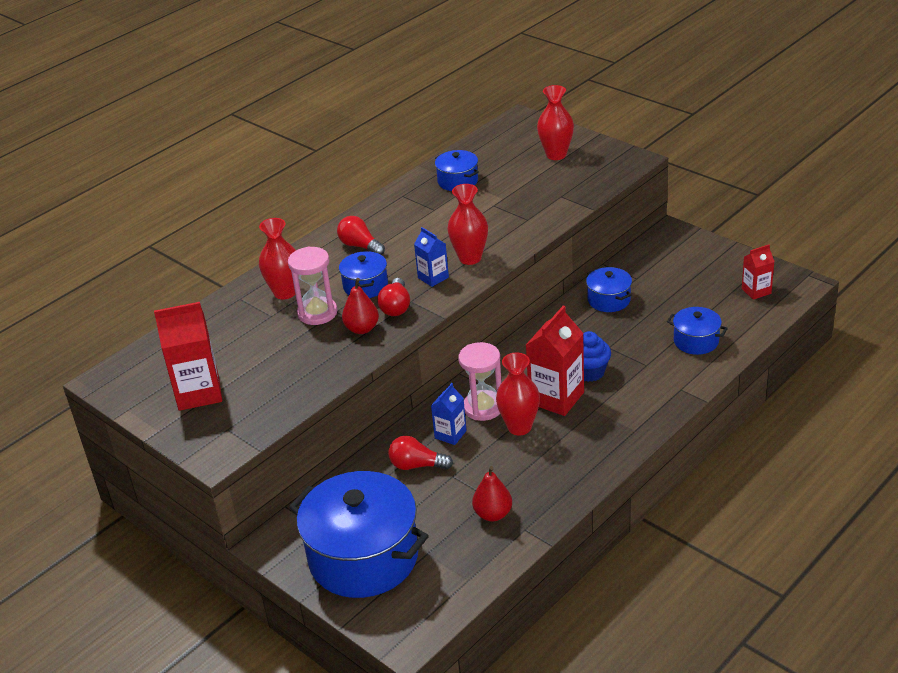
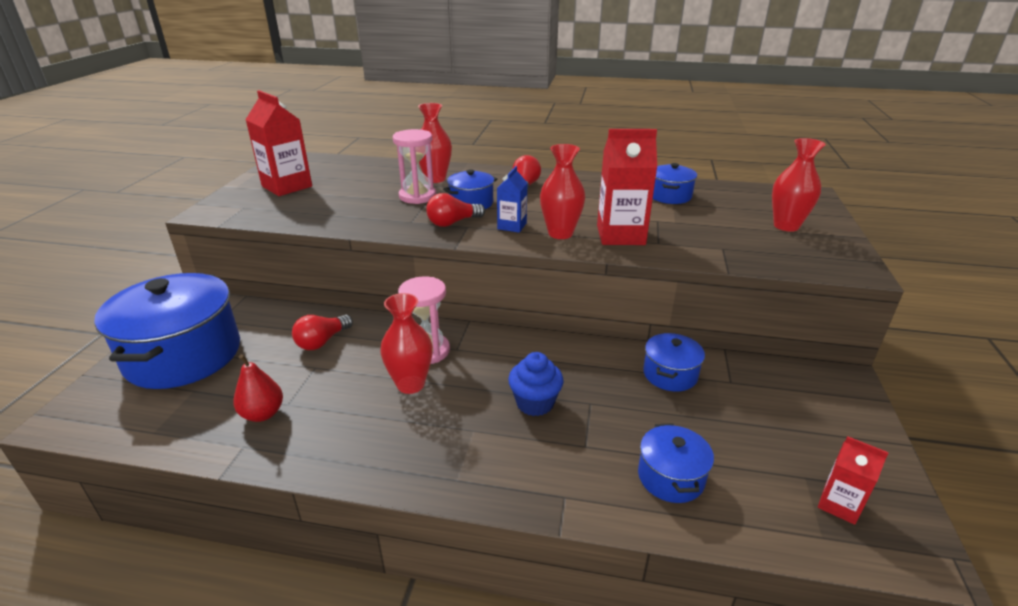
camera: 55 degrees right, 5 degrees down
(362, 329) = (409, 218): red pear -> none
(417, 465) = (322, 341): red light bulb -> red light bulb turned 120 degrees counterclockwise
(450, 434) = (376, 345): blue carton -> none
(556, 398) = (474, 394): red carton -> red carton (620, 235)

